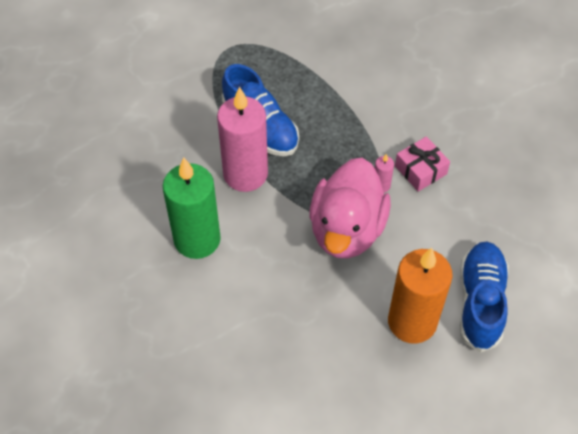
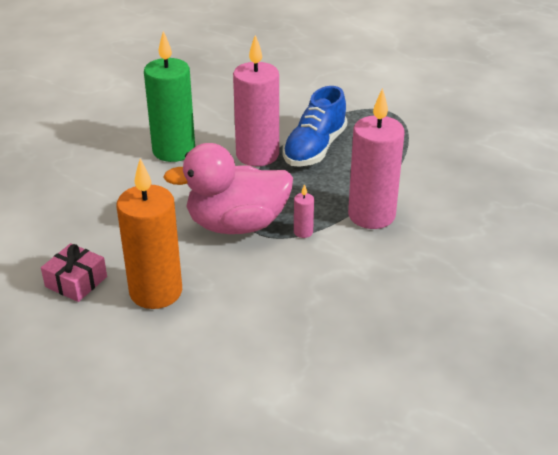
camera: 65 degrees right, 20 degrees down
(382, 129) = (371, 215): none -> pink candle
(420, 170) = (342, 252): pink gift -> pink gift (76, 282)
(480, 302) = (205, 334): blue shoe -> none

